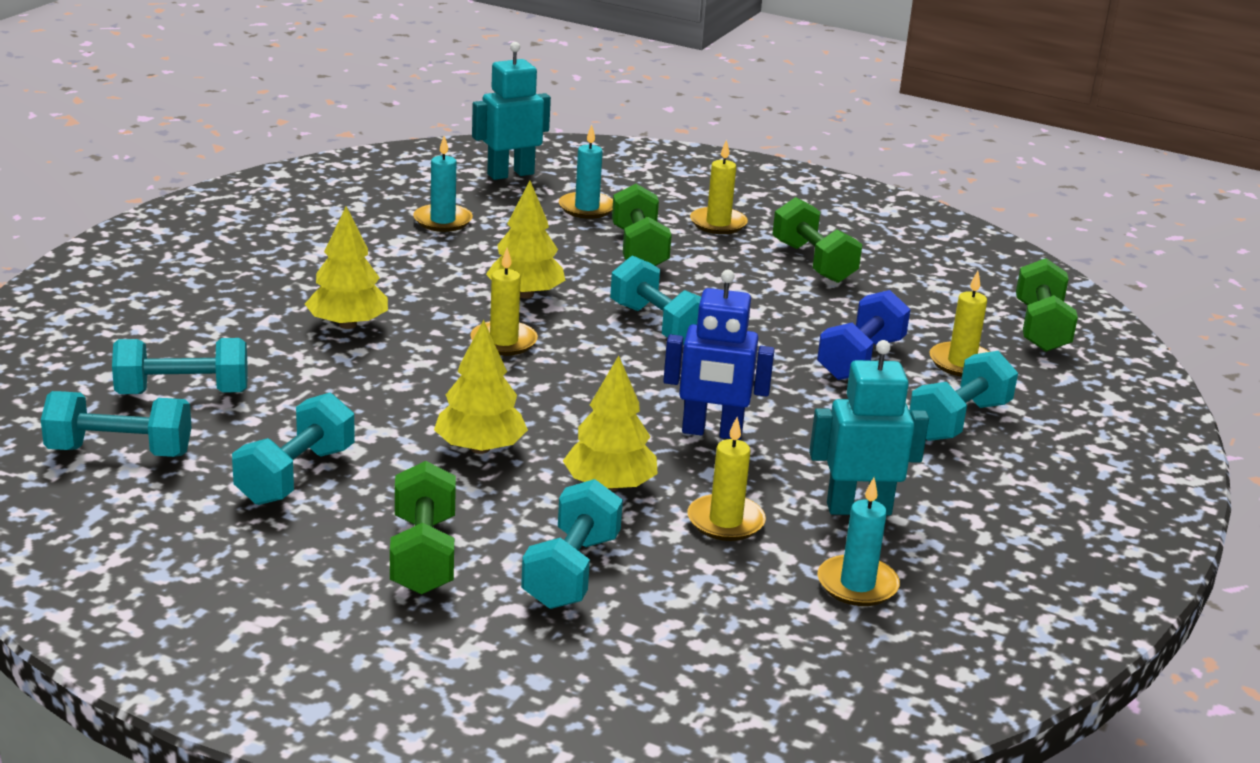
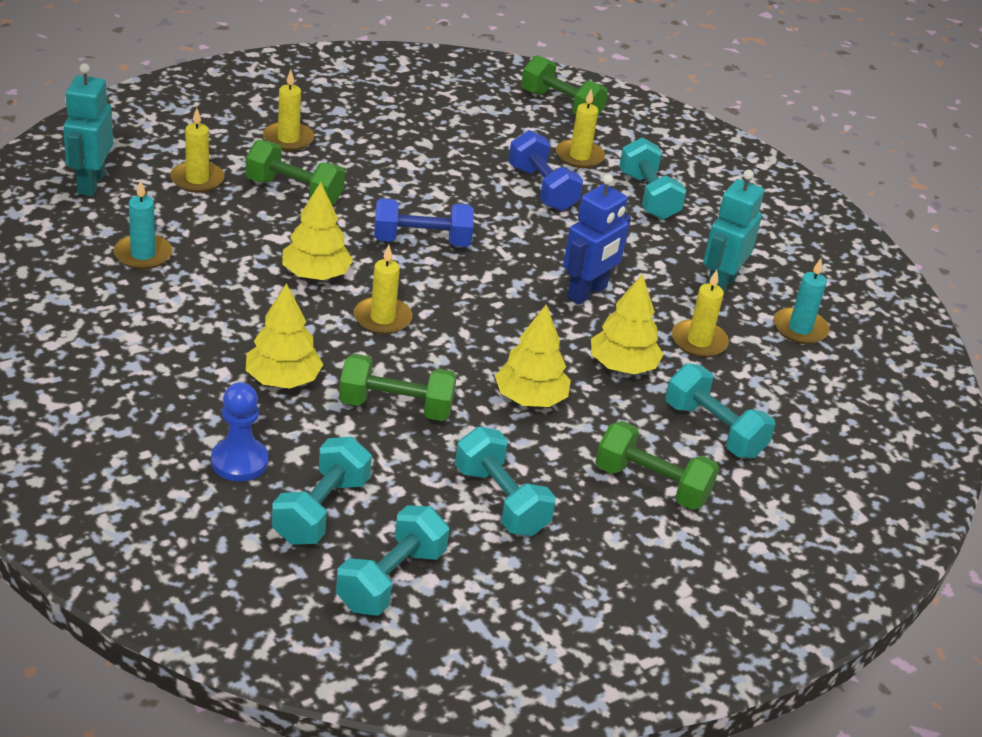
camera: 60 degrees left, 10 degrees up
(209, 339) = (239, 461): none -> blue pawn
(587, 208) = (197, 180): turquoise candle -> yellow candle
(658, 325) = (421, 241): turquoise dumbbell -> blue dumbbell
(813, 262) = (390, 134): green dumbbell -> green dumbbell (396, 407)

